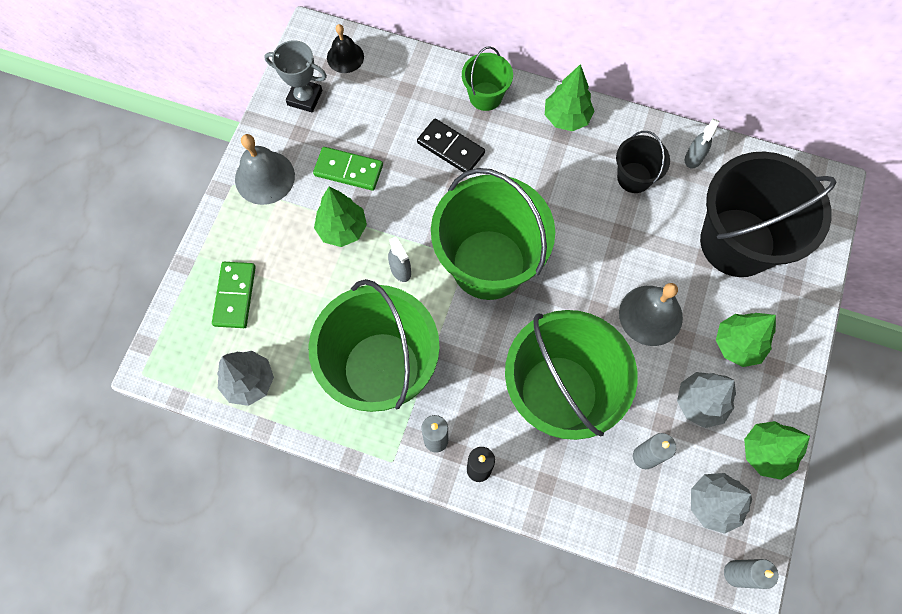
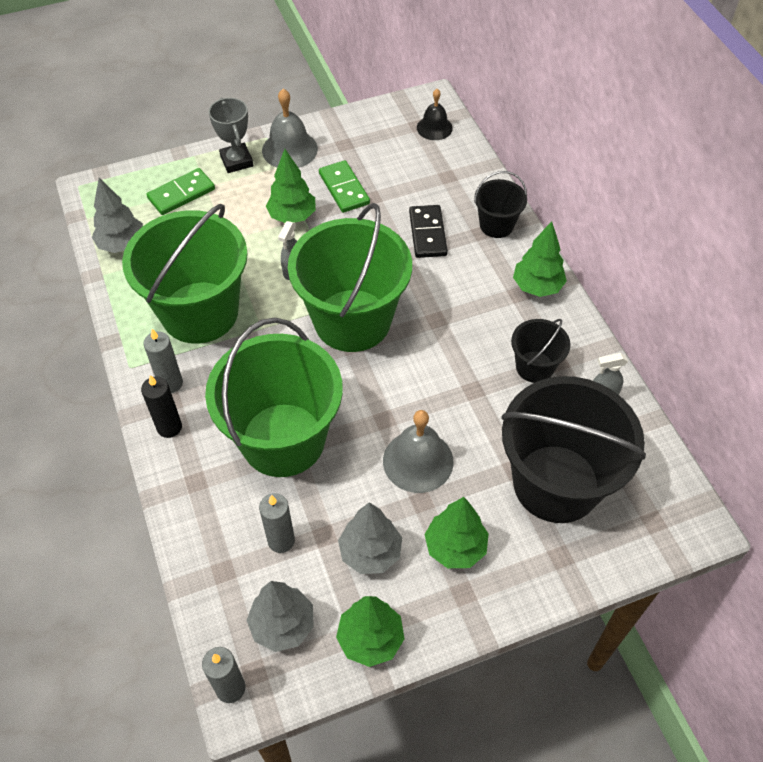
camera: 50 degrees right, 15 degrees down
(305, 98) = (376, 128): grey trophy -> grey trophy (236, 161)
(485, 96) = (496, 225): green bucket -> black bucket

